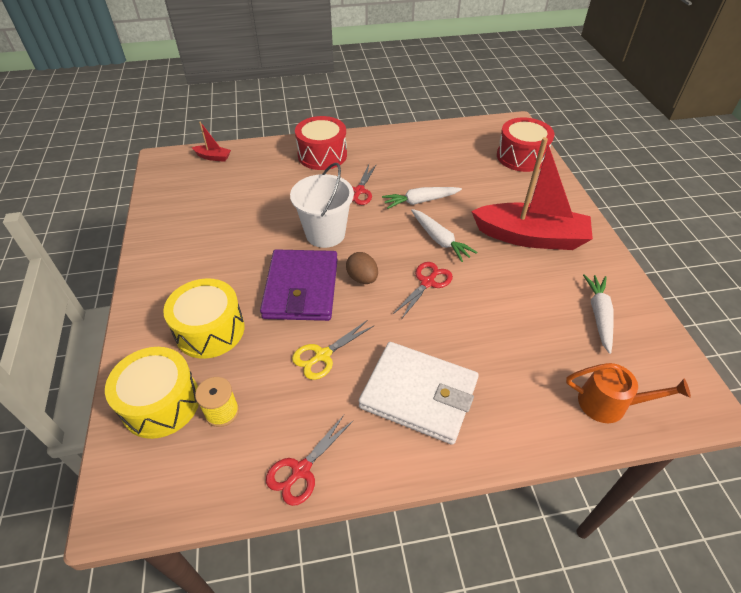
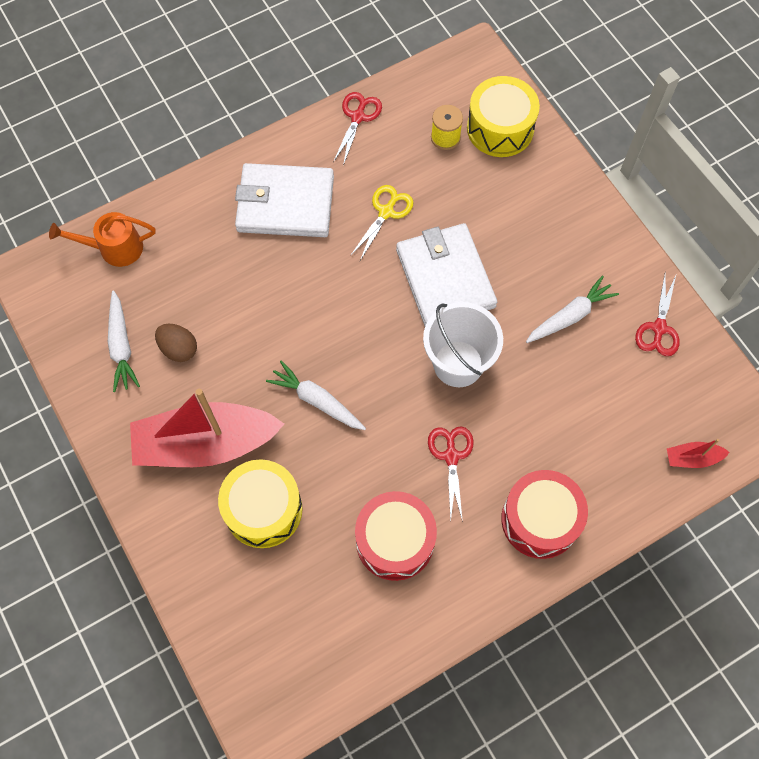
camera: 160 degrees right, 20 degrees up
(210, 330) = (506, 203): yellow drum -> yellow drum (263, 509)
(301, 288) = (445, 278): purple wallet -> white wallet
(362, 278) = (386, 312): brown egg -> brown egg (179, 349)
(420, 201) = (362, 464): white carrot -> white carrot (570, 316)
(427, 282) = (313, 330): red scissors -> red scissors (659, 328)
(521, 157) = (238, 625): red drum -> red drum (395, 541)

